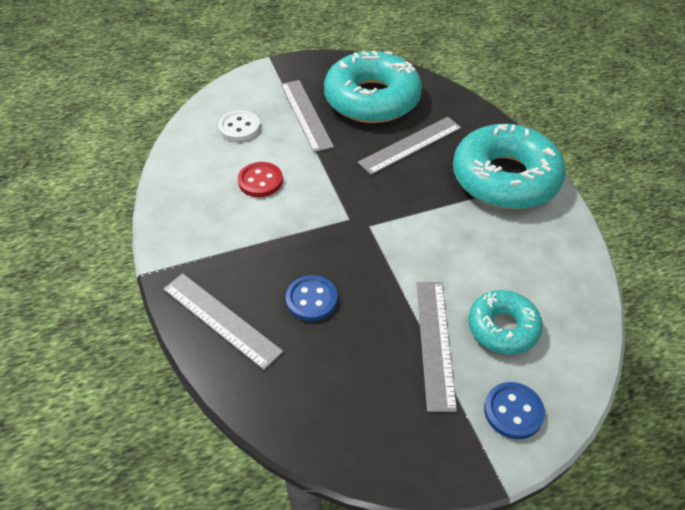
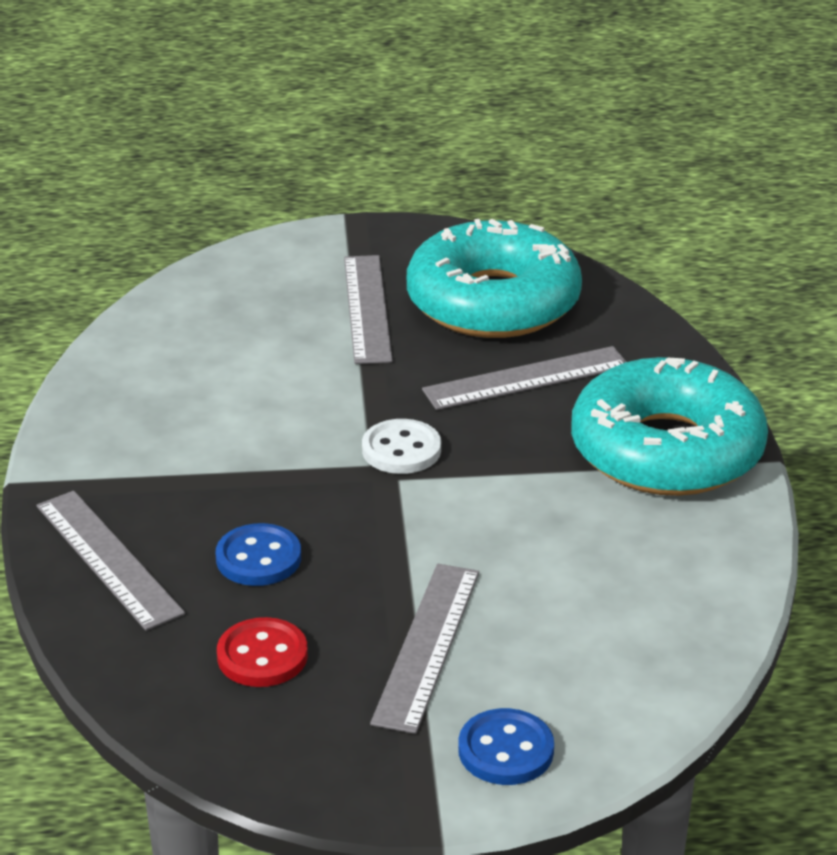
camera: 15 degrees right, 15 degrees down
(239, 127) = (247, 311): white button -> white button (401, 450)
(260, 181) = (248, 390): red button -> red button (262, 656)
(503, 328) = (548, 647): turquoise donut -> none

